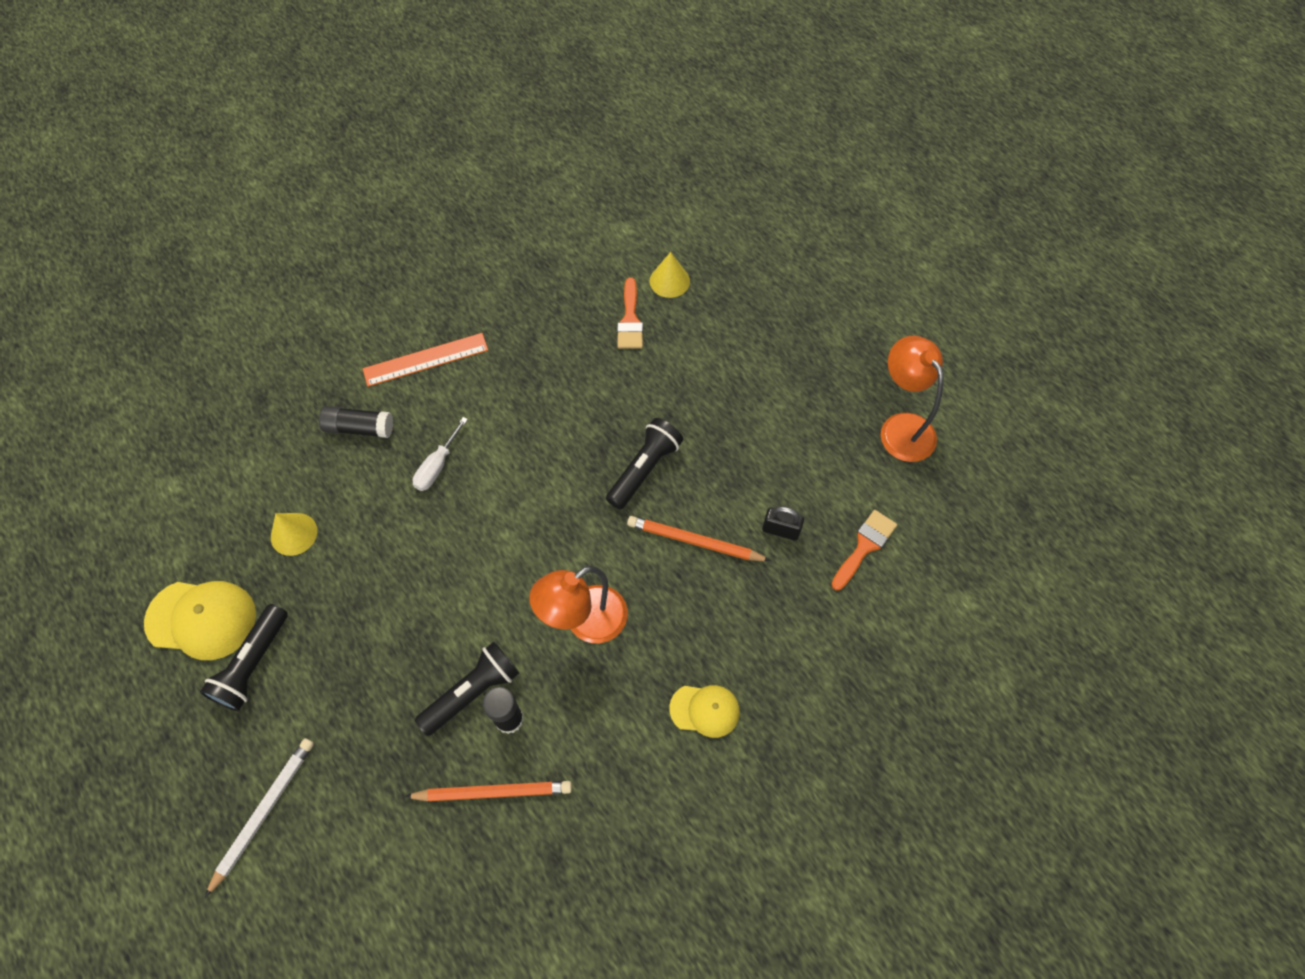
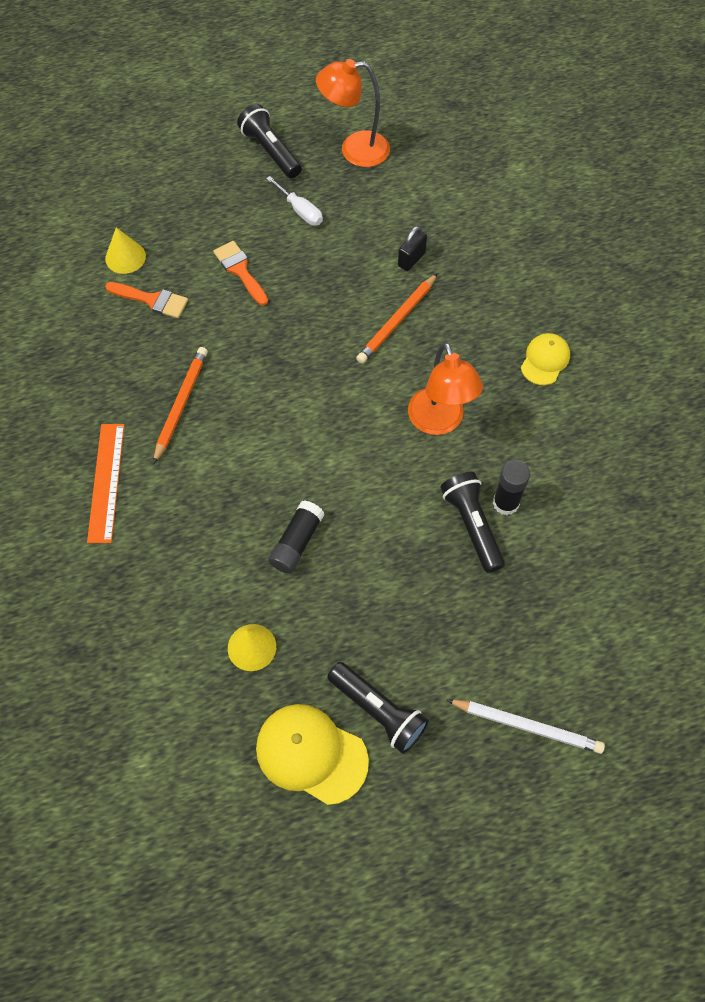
camera: 70 degrees left, 0 degrees up
(202, 619) = (311, 754): yellow cap -> yellow cap turned 90 degrees counterclockwise
(264, 812) = (527, 726): white pencil -> white pencil turned 150 degrees clockwise
(359, 428) = (157, 561): black glue stick -> black glue stick (296, 542)
(437, 466) = (233, 500): white screwdriver -> white screwdriver (300, 211)
(493, 792) = (565, 531): orange pencil -> orange pencil (181, 404)
(644, 469) = (313, 336): black flashlight -> black flashlight (270, 151)
(864, 546) = (448, 211): orange brush -> orange brush (240, 270)

